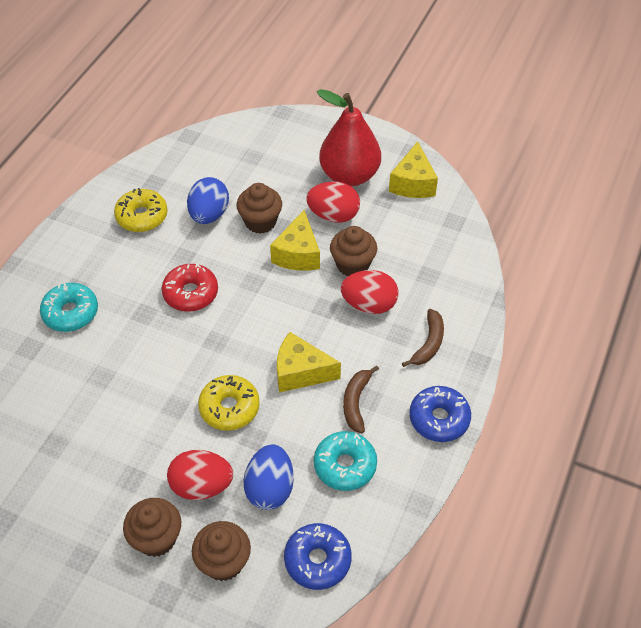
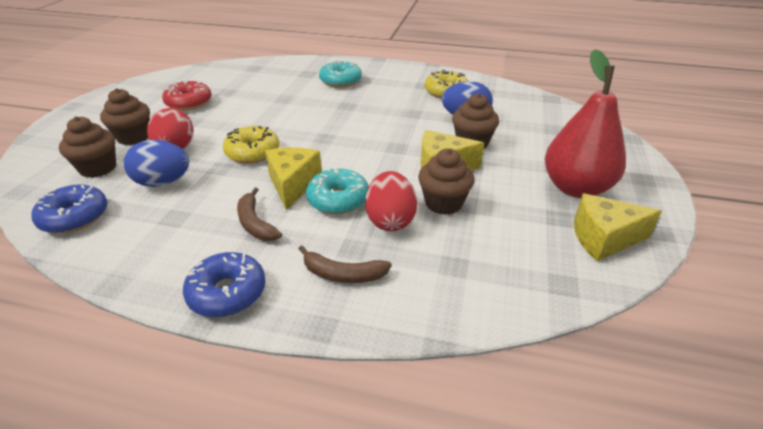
camera: 80 degrees right, 15 degrees down
(190, 293) = (373, 121): red donut -> red donut (189, 103)
(333, 215) = (508, 183): red egg -> none
(345, 465) = (177, 224): turquoise donut -> turquoise donut (338, 200)
(356, 402) = (255, 223): brown banana -> brown banana turned 120 degrees counterclockwise

